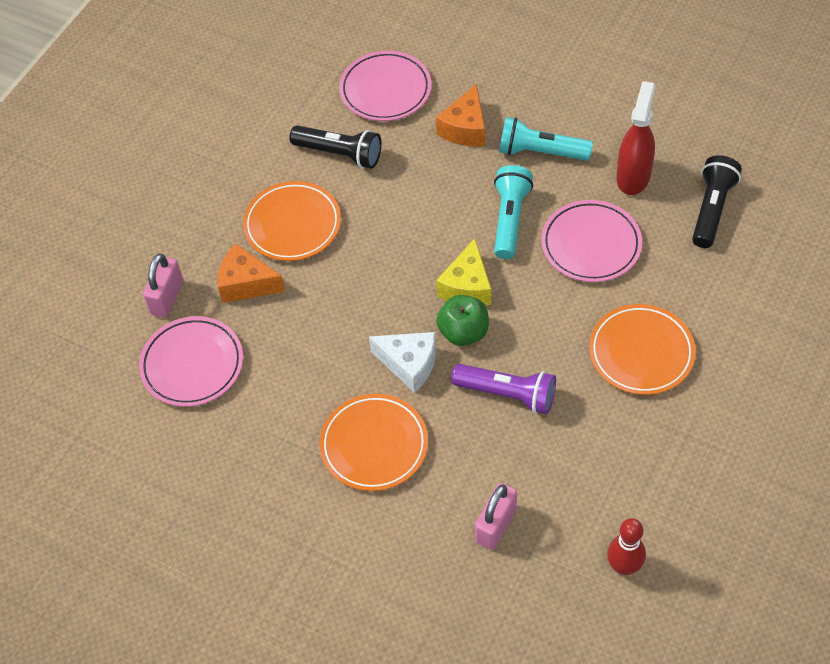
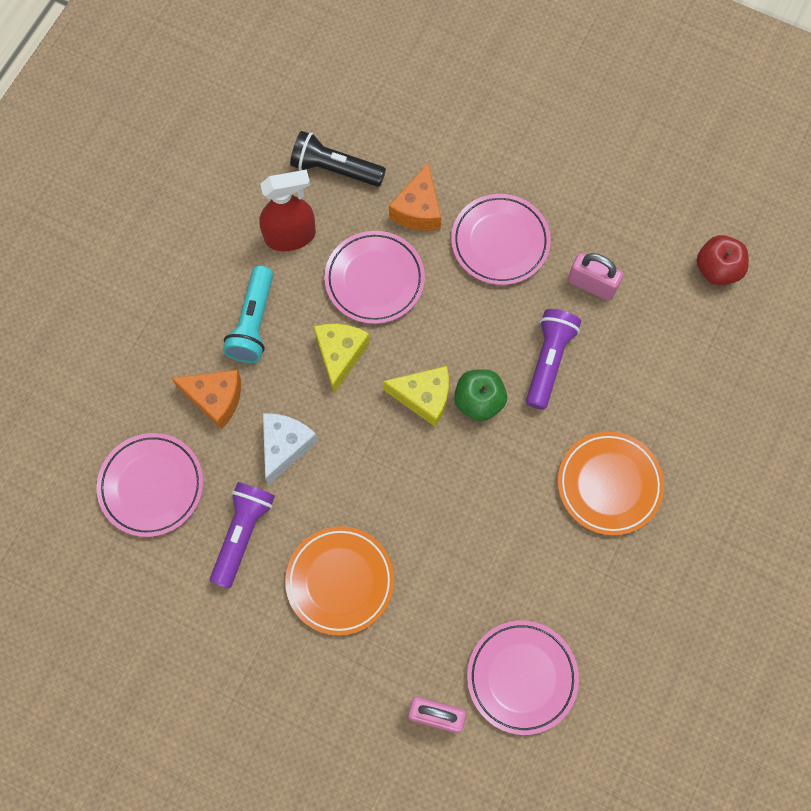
camera: 95 degrees left, 15 degrees up
(246, 284) = (418, 627): orange cheese -> orange cheese (418, 209)
(340, 154) = (243, 533): black flashlight -> purple flashlight
(409, 364) = (517, 453): white cheese -> white cheese (285, 446)
(496, 525) = (686, 373): pink padlock -> pink padlock (592, 284)
(510, 219) = (340, 355): turquoise flashlight -> yellow cheese
(623, 566) = (717, 269): red bowling pin -> red apple
(633, 176) = (290, 236): red spray bottle -> red spray bottle turned 150 degrees clockwise
(641, 352) = (500, 242): orange plate -> pink plate

